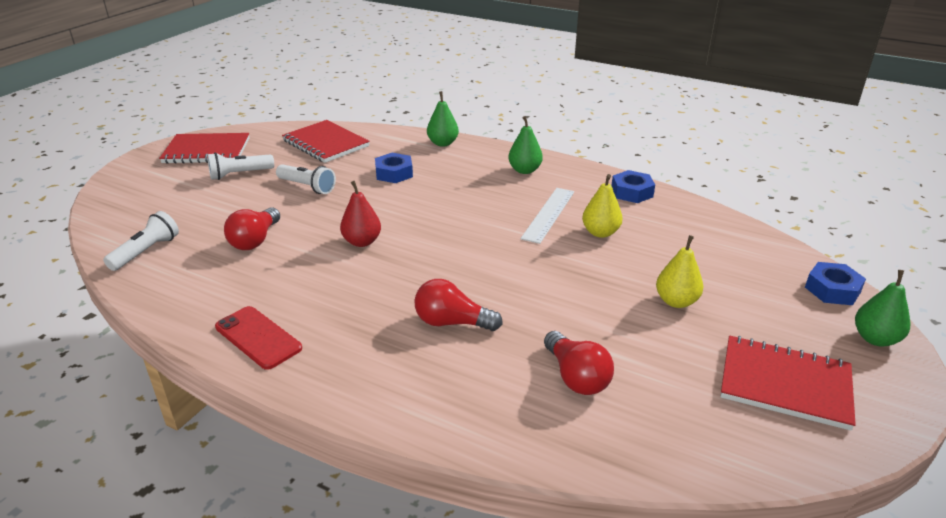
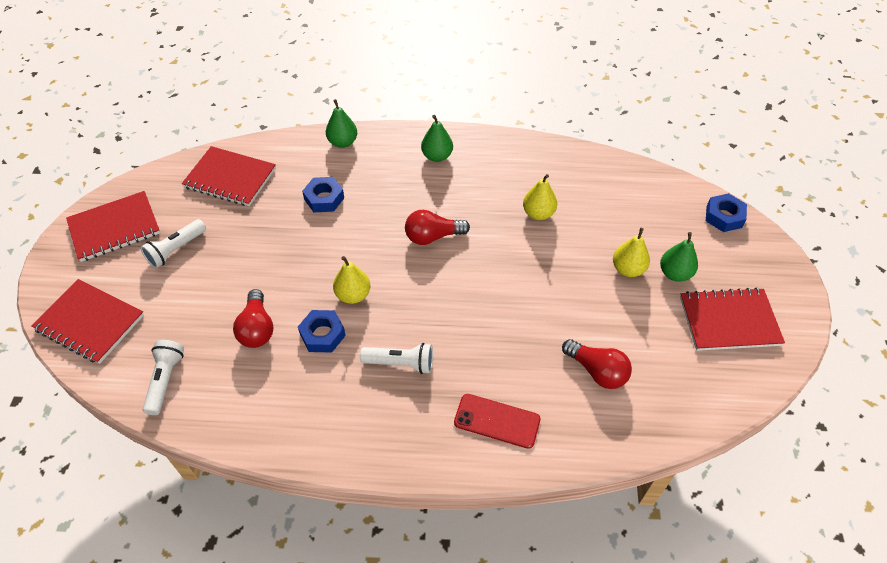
camera: 25 degrees left, 20 degrees up
(129, 200) = (90, 322): none -> red notebook
(258, 337) = (341, 433): red phone -> red phone (497, 421)
(307, 187) = (255, 244): white flashlight -> white flashlight (401, 363)
(362, 242) = (353, 295): red pear -> yellow pear
(452, 322) = (481, 355): red light bulb -> red light bulb (433, 236)
(548, 214) = (487, 206): white ruler -> none
(632, 192) = (538, 155): blue nut -> blue nut (322, 334)
(875, 339) = (766, 256): green pear -> green pear (675, 273)

